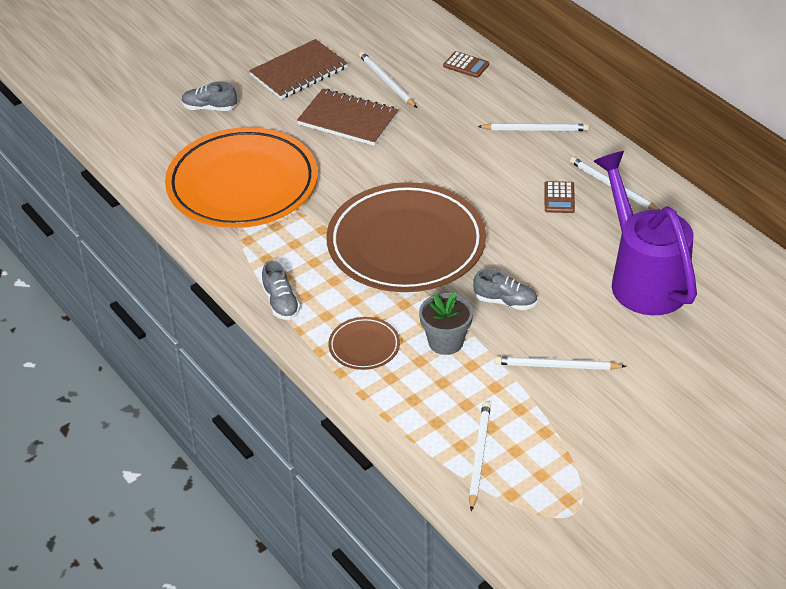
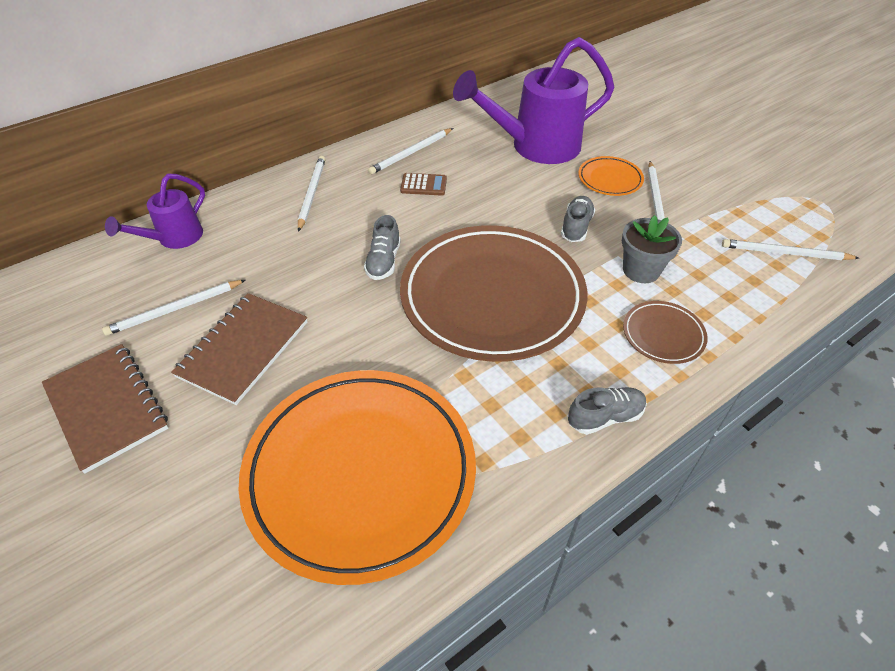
camera: 90 degrees left, 5 degrees up
(209, 108) = (150, 534): grey shoe -> grey shoe (383, 261)
(466, 65) = (174, 238): brown calculator -> purple watering can
(590, 333) = (610, 179): none -> orange plate

